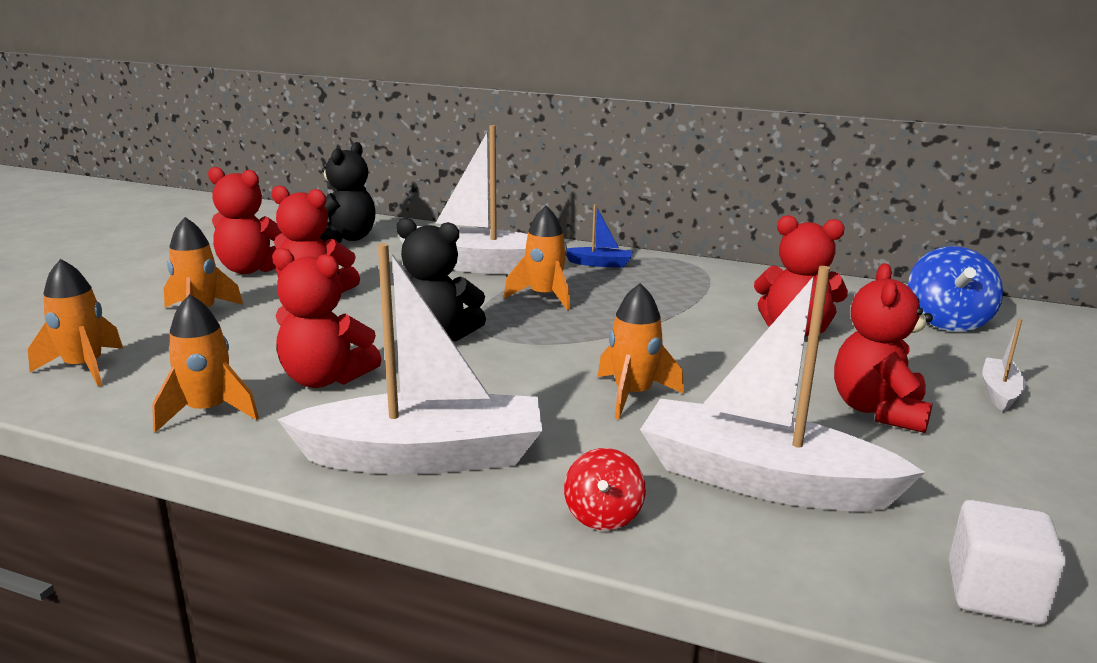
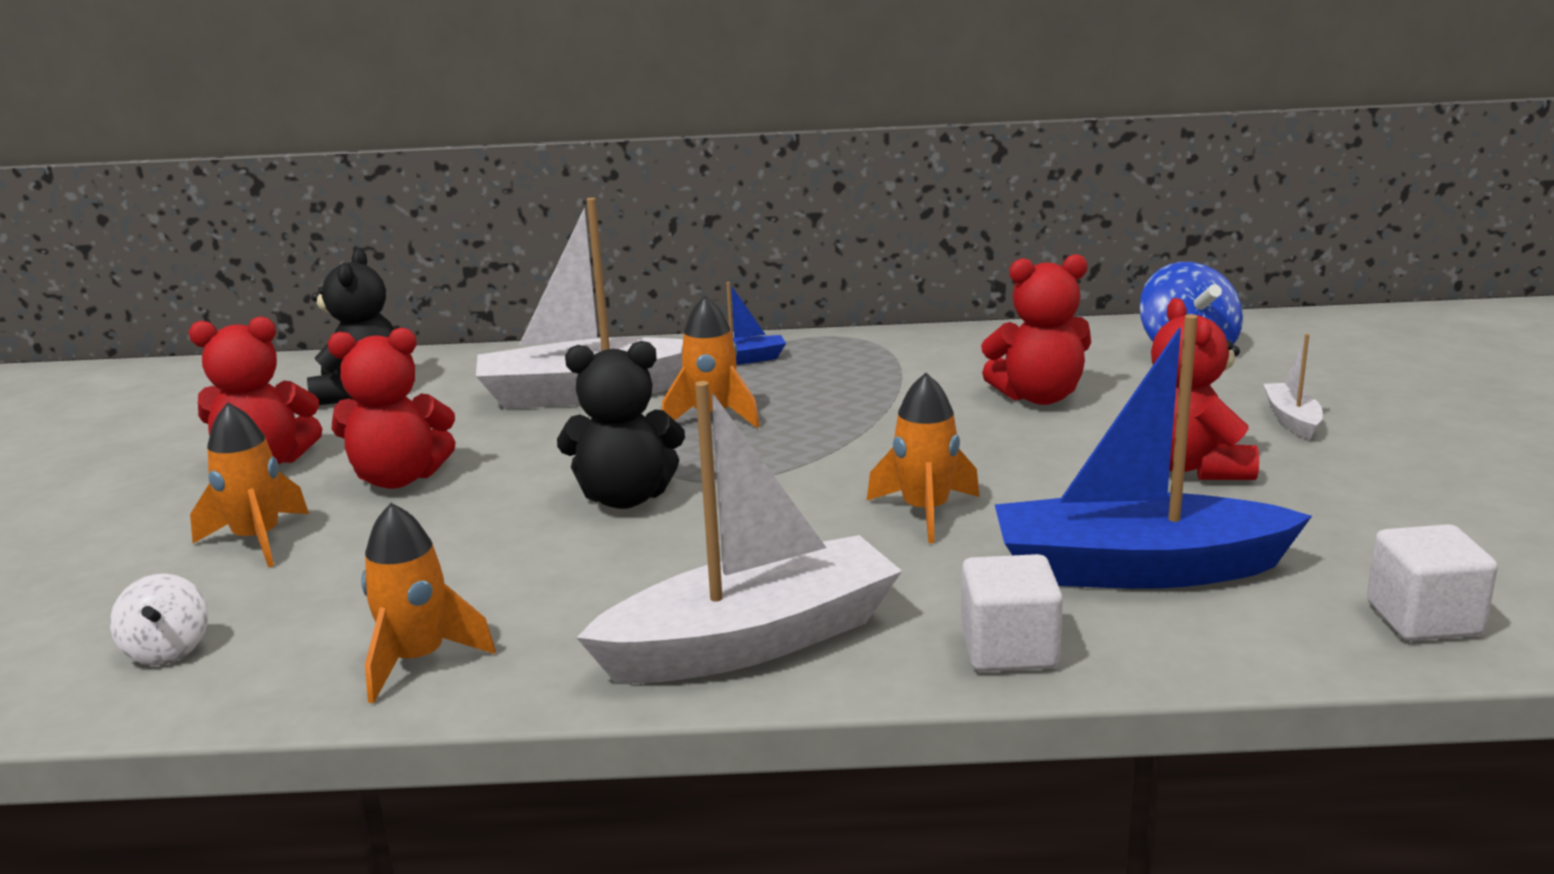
camera: 20 degrees left, 0 degrees up
(84, 368) = (167, 650): orange rocket -> white spinning top
(325, 379) = (532, 583): red teddy bear -> none
(603, 516) = (1009, 649): red spinning top -> white cube
(761, 480) = (1136, 570): white boat -> blue boat

